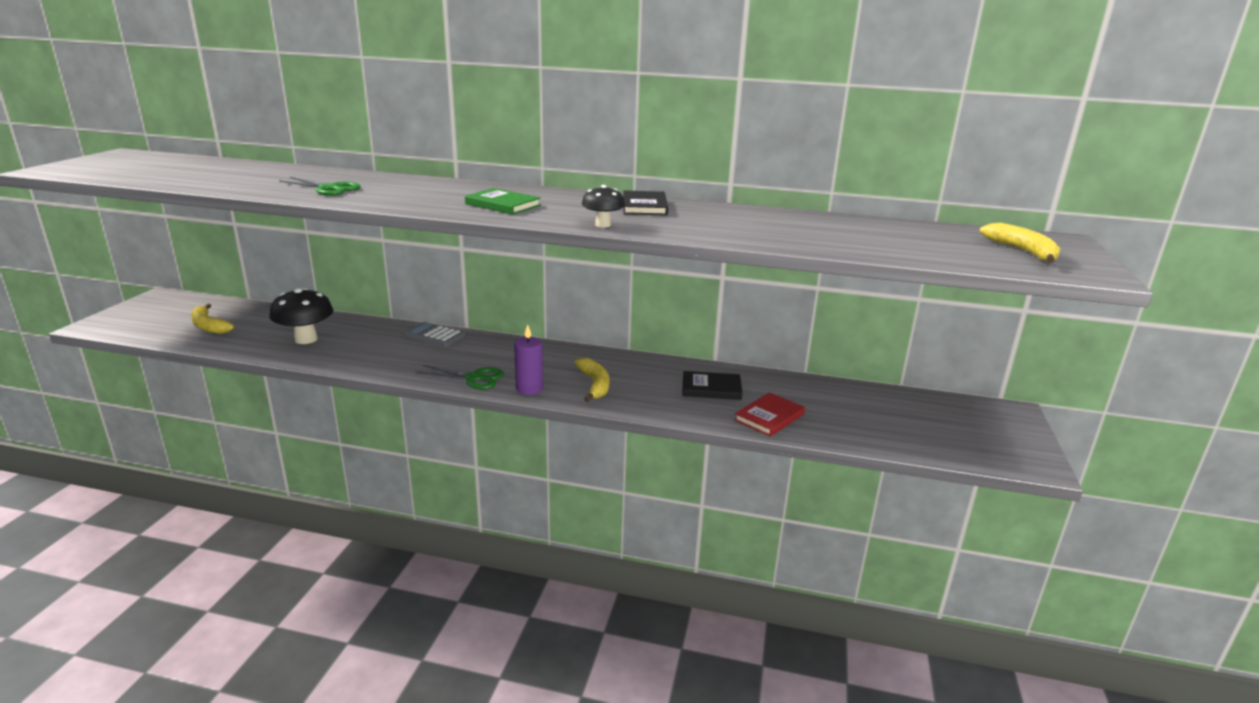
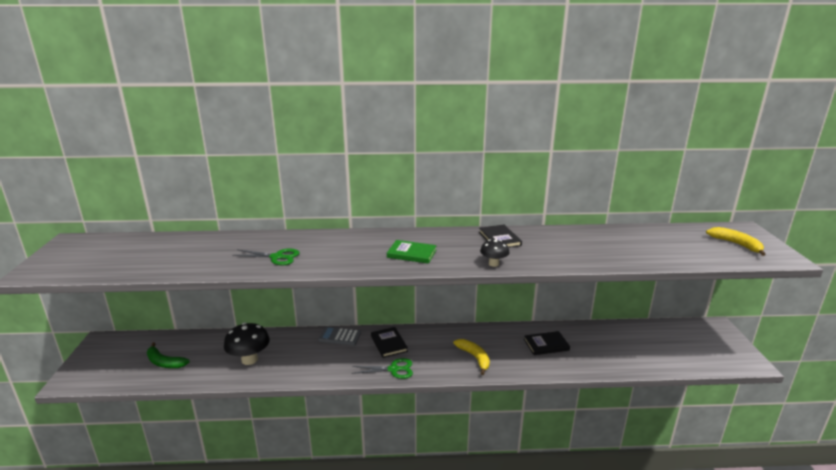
camera: 15 degrees left, 0 degrees up
(208, 326) = (164, 362): yellow banana -> green banana
(491, 352) = (389, 344): none -> black book
(529, 389) = (436, 371): purple candle -> none
(769, 417) = (594, 360): red book -> none

